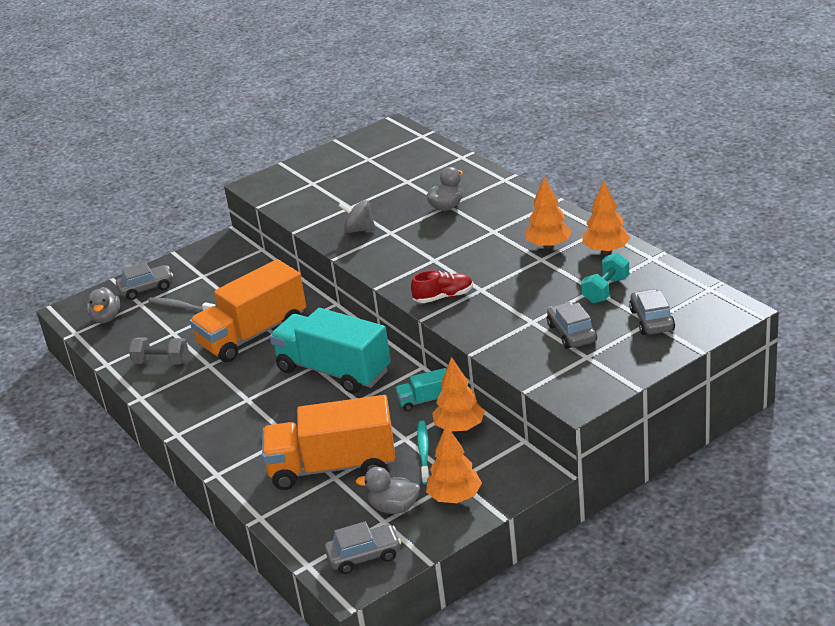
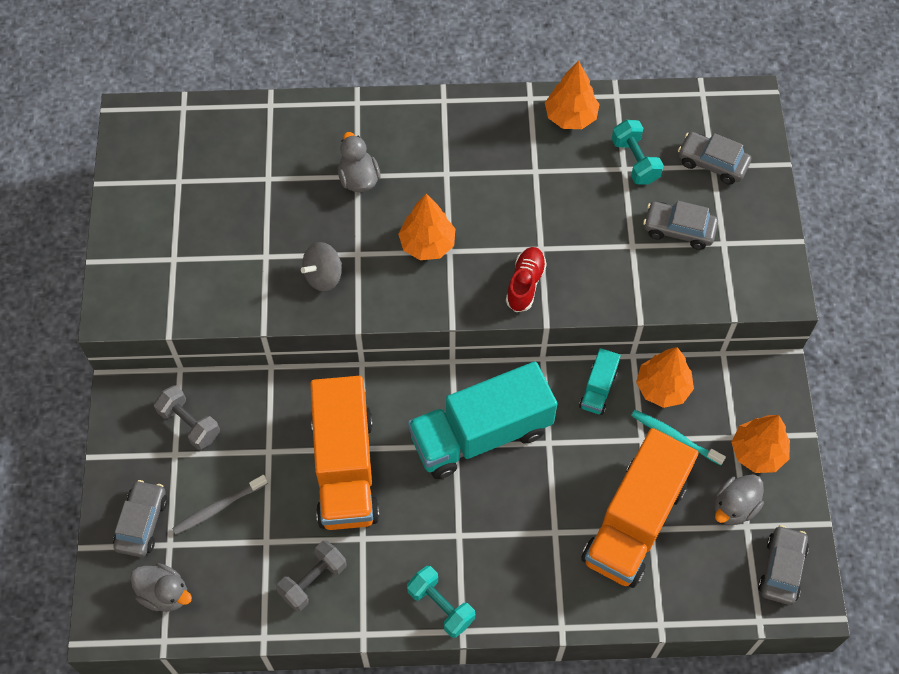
camera: 60 degrees left, 30 degrees up
(187, 417) = (441, 606): none -> turquoise dumbbell
(228, 270) = (189, 424): none -> grey dumbbell
(548, 245) = (517, 150): orange tree -> orange tree (427, 244)

